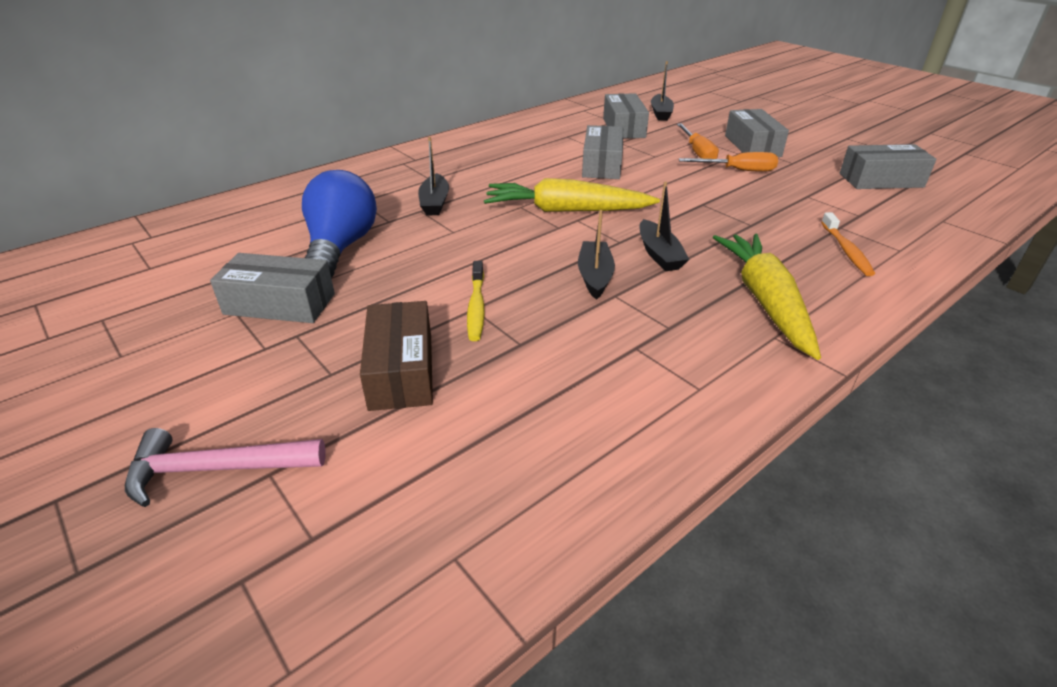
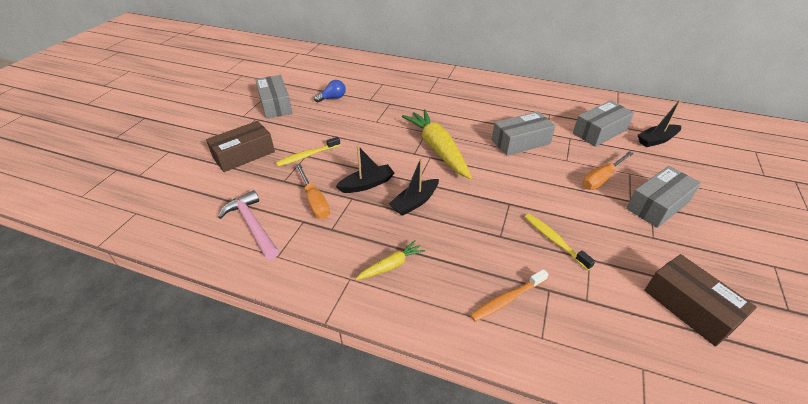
camera: 60 degrees right, 5 degrees up
(216, 469) = (167, 139): pink hammer -> pink hammer (252, 225)
(341, 247) = (332, 98): blue light bulb -> blue light bulb, size x0.47
(435, 203) = (402, 104): black boat -> none
(738, 170) = (592, 208): orange screwdriver -> orange screwdriver (314, 201)
(765, 301) = (391, 265): yellow carrot -> yellow carrot, size x0.48
(773, 202) = (554, 240): none -> yellow toothbrush
(881, 180) = (689, 307): grey box -> brown box

